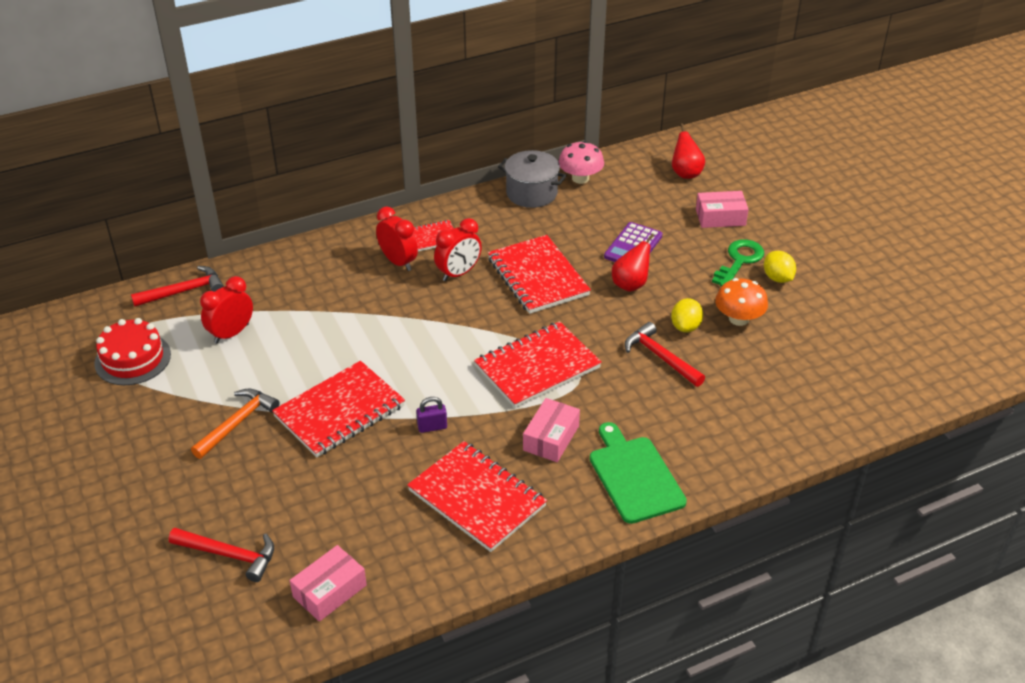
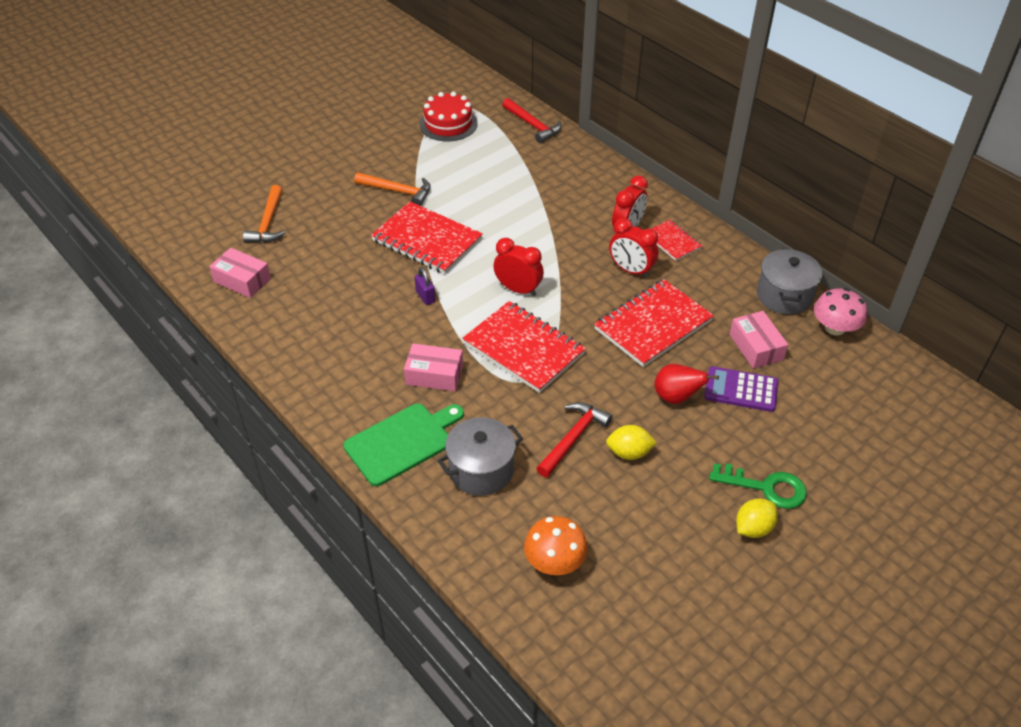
camera: 75 degrees right, 5 degrees up
(229, 555) = (268, 223): red hammer -> orange hammer
(231, 333) = (494, 162): red clock -> red clock (518, 289)
(477, 498) = (351, 341): red notebook -> none
(683, 425) = (481, 470): none -> grey pot
(685, 173) = (905, 416): red pear -> none
(720, 217) = (839, 460): pink box -> pink box (756, 347)
(738, 319) = (663, 498): orange mushroom -> orange mushroom (554, 561)

